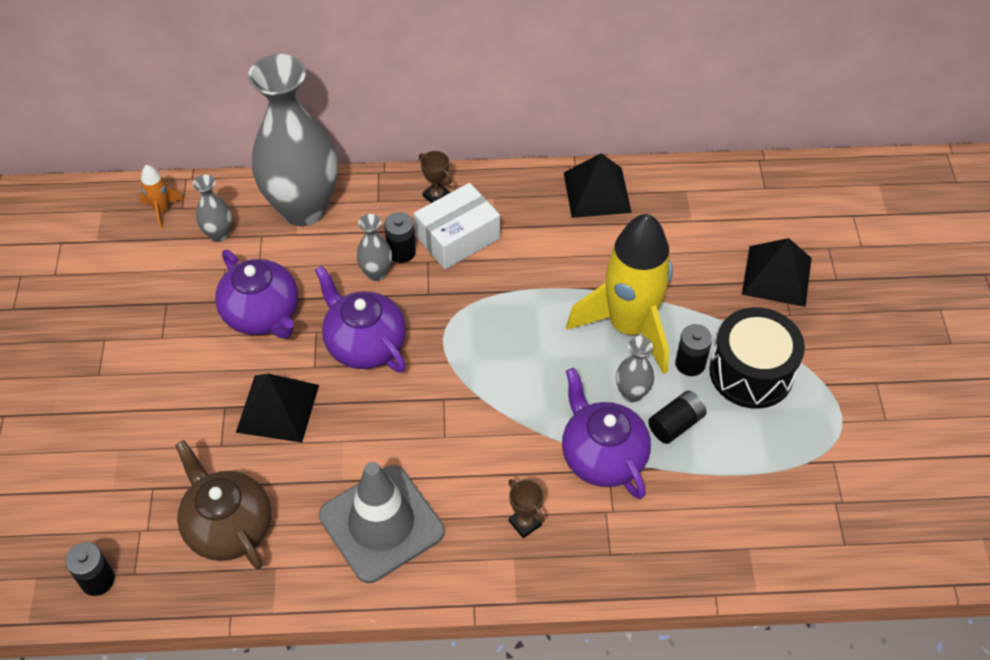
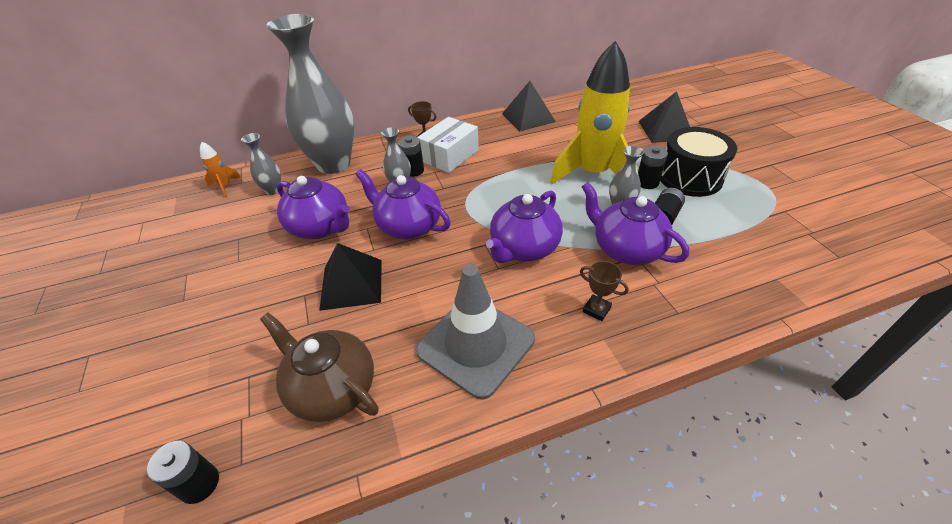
camera: 15 degrees left, 10 degrees down
(485, 419) = (524, 248): none -> purple teapot

